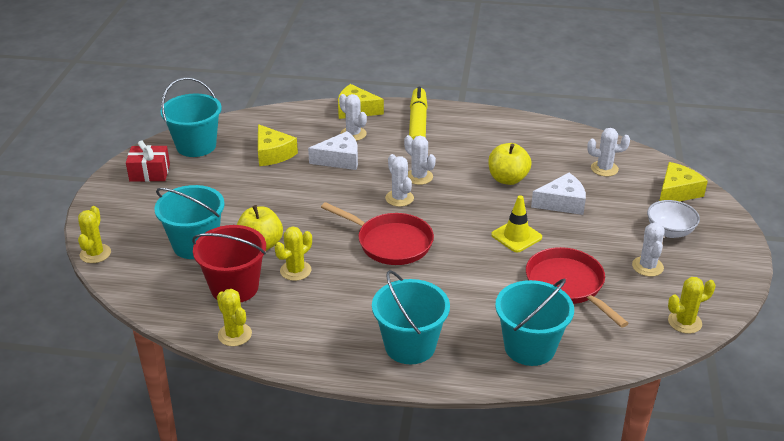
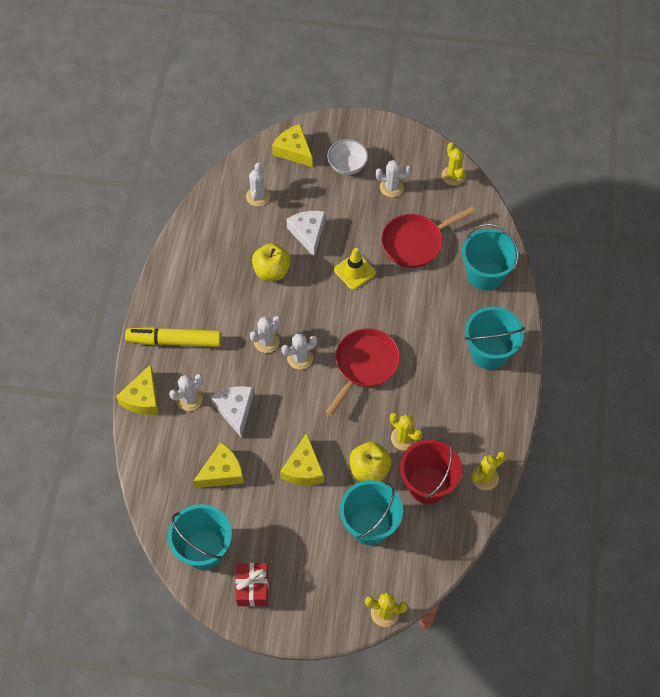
camera: 90 degrees left, 25 degrees up
(269, 201) = (303, 468): none -> yellow cheese

